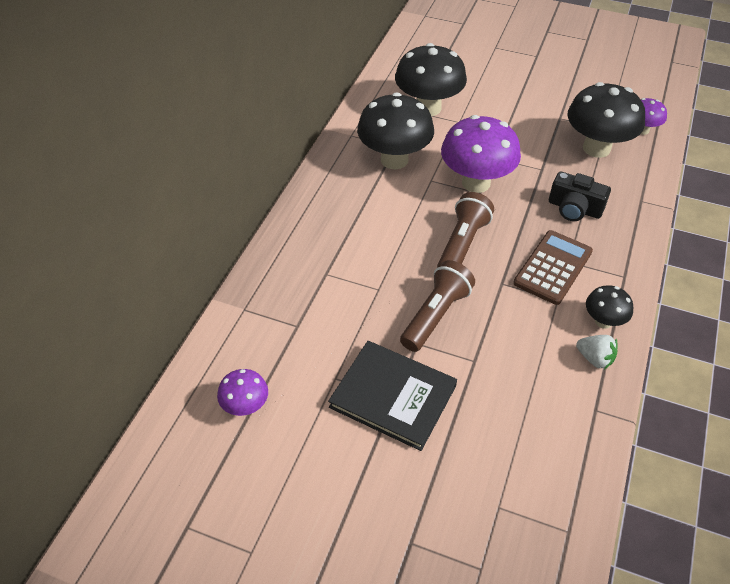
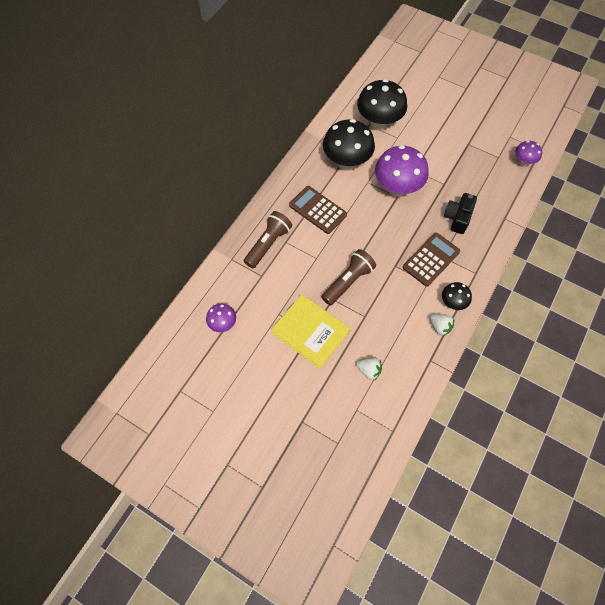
camera: 10 degrees right, 15 degrees up
(366, 225) = (317, 210): none -> brown calculator
(393, 396) = (310, 331): black book -> yellow book
(462, 244) = (376, 233): brown flashlight -> brown flashlight (268, 244)
(502, 441) = (369, 370): none -> white strawberry
(574, 208) = (457, 218): black camera -> black camera turned 75 degrees clockwise
(596, 148) = (486, 172): black mushroom -> none

